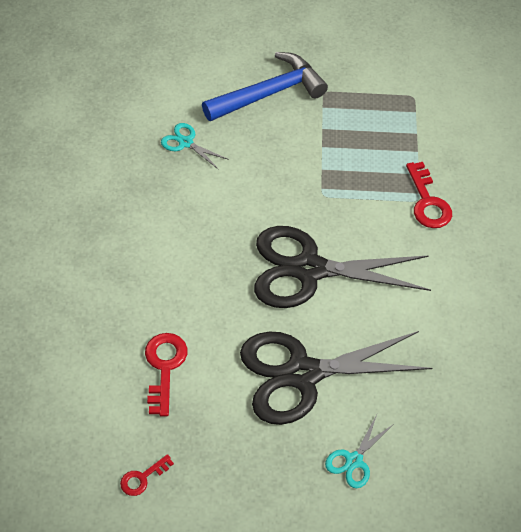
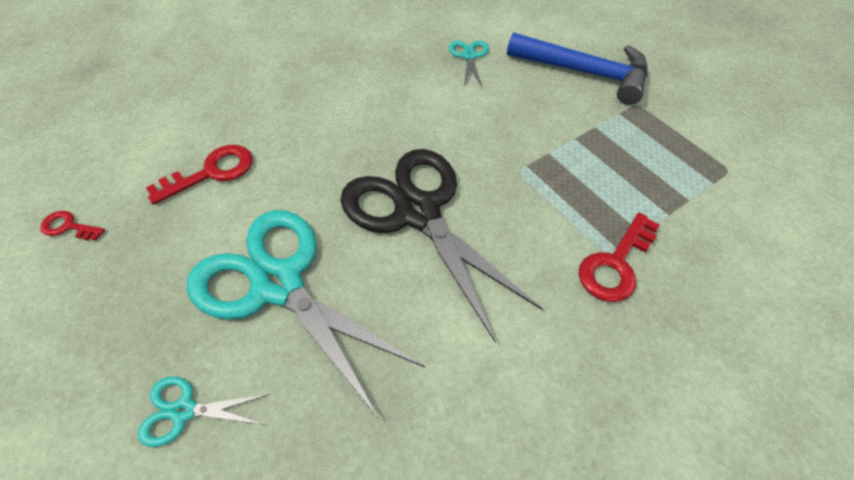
camera: 55 degrees right, 0 degrees up
(302, 374) = (278, 284): black scissors -> turquoise scissors

